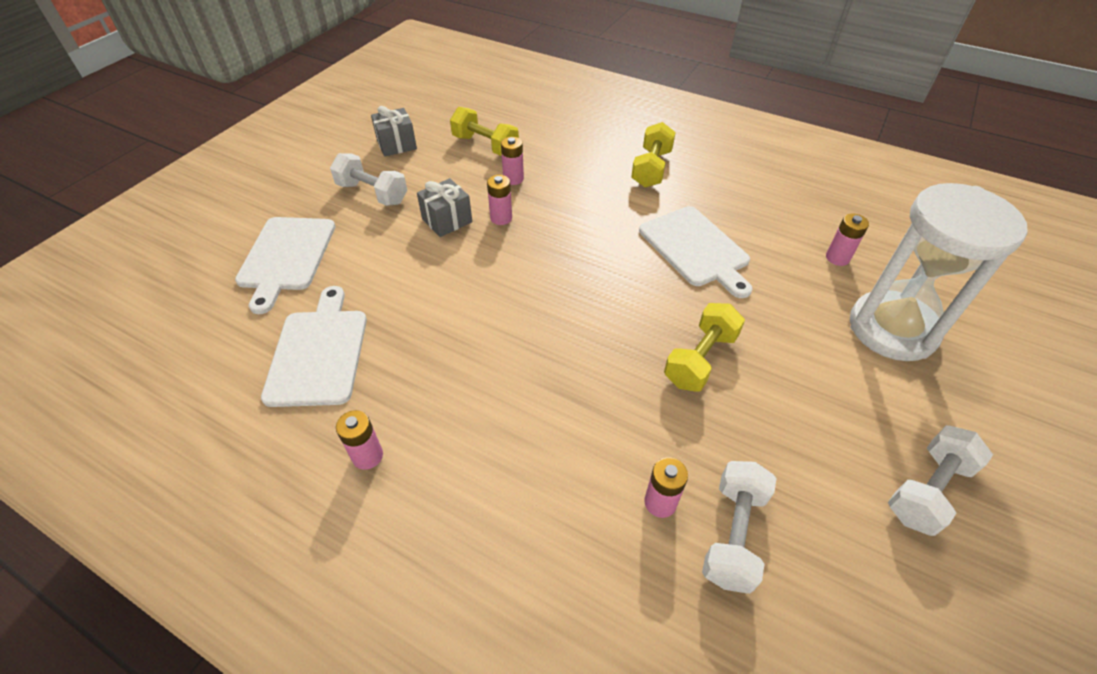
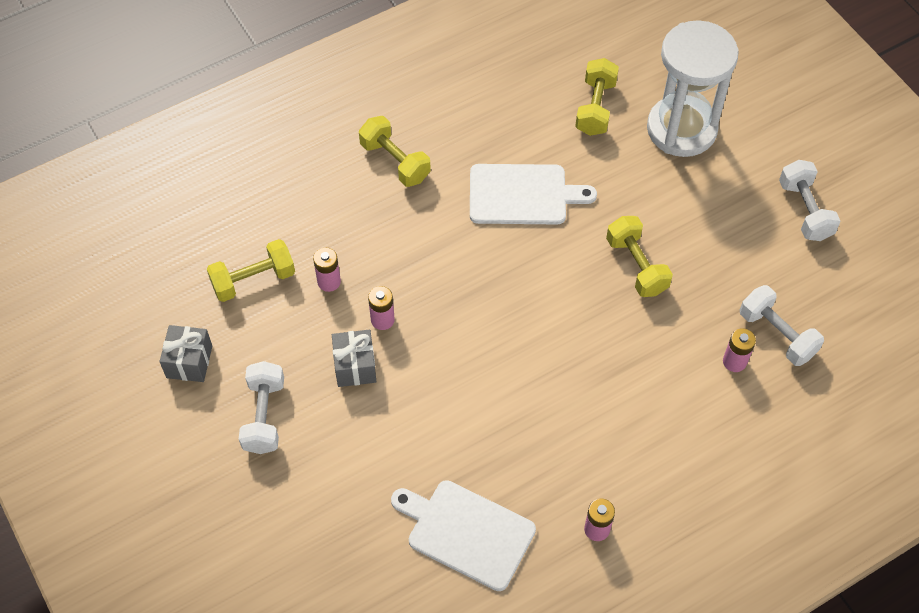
camera: 60 degrees left, 10 degrees up
(286, 257) = (316, 525): white cutting board -> none
(372, 193) = (264, 416): white dumbbell -> white dumbbell turned 60 degrees counterclockwise
(837, 258) = (595, 107): pink battery -> yellow dumbbell

